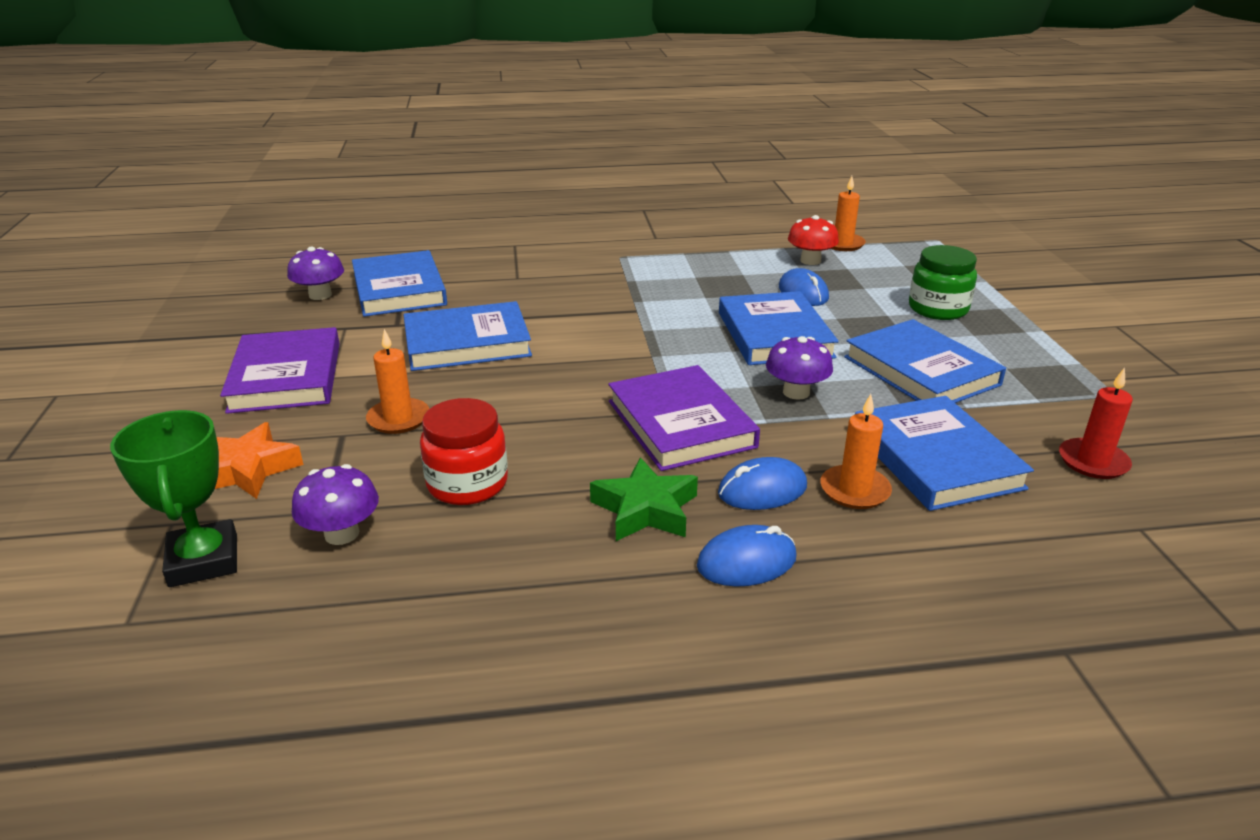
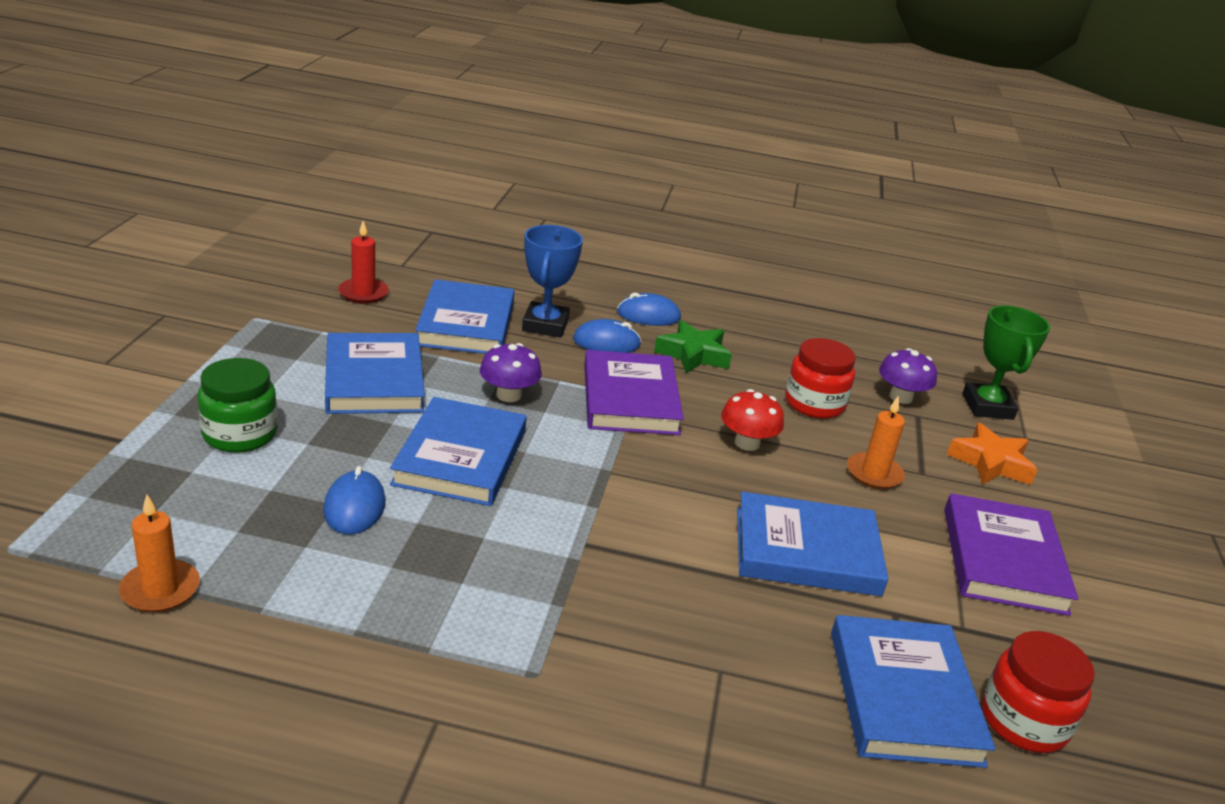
camera: 165 degrees left, 0 degrees up
(320, 295) = (1024, 721): purple mushroom -> red jar
(810, 261) = (263, 565): red mushroom -> red mushroom (747, 443)
(854, 490) = (545, 325): orange candle -> blue trophy

